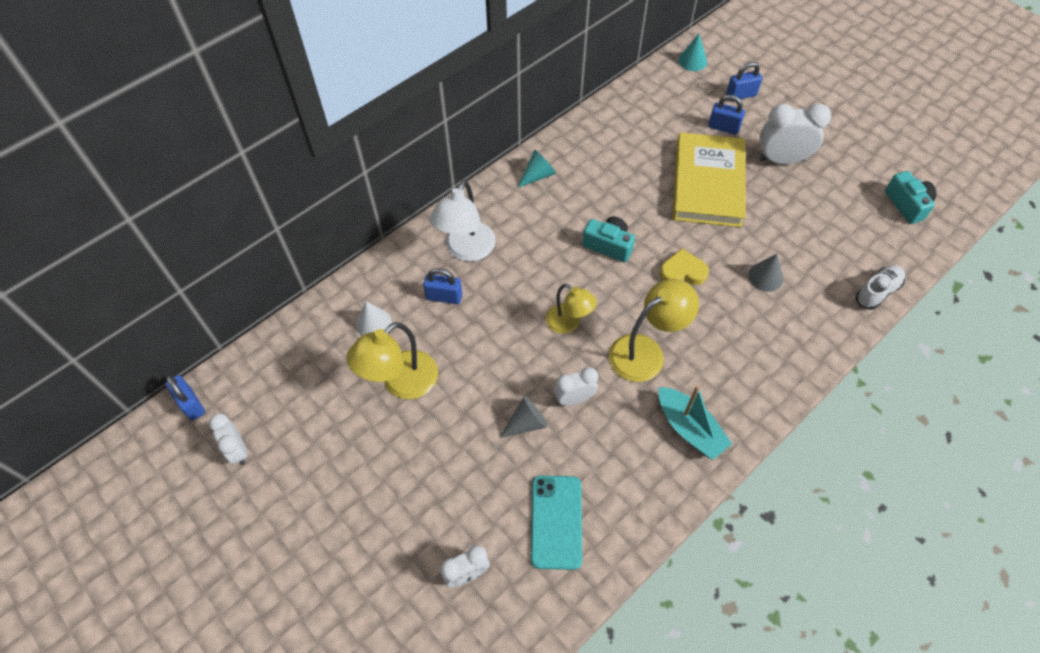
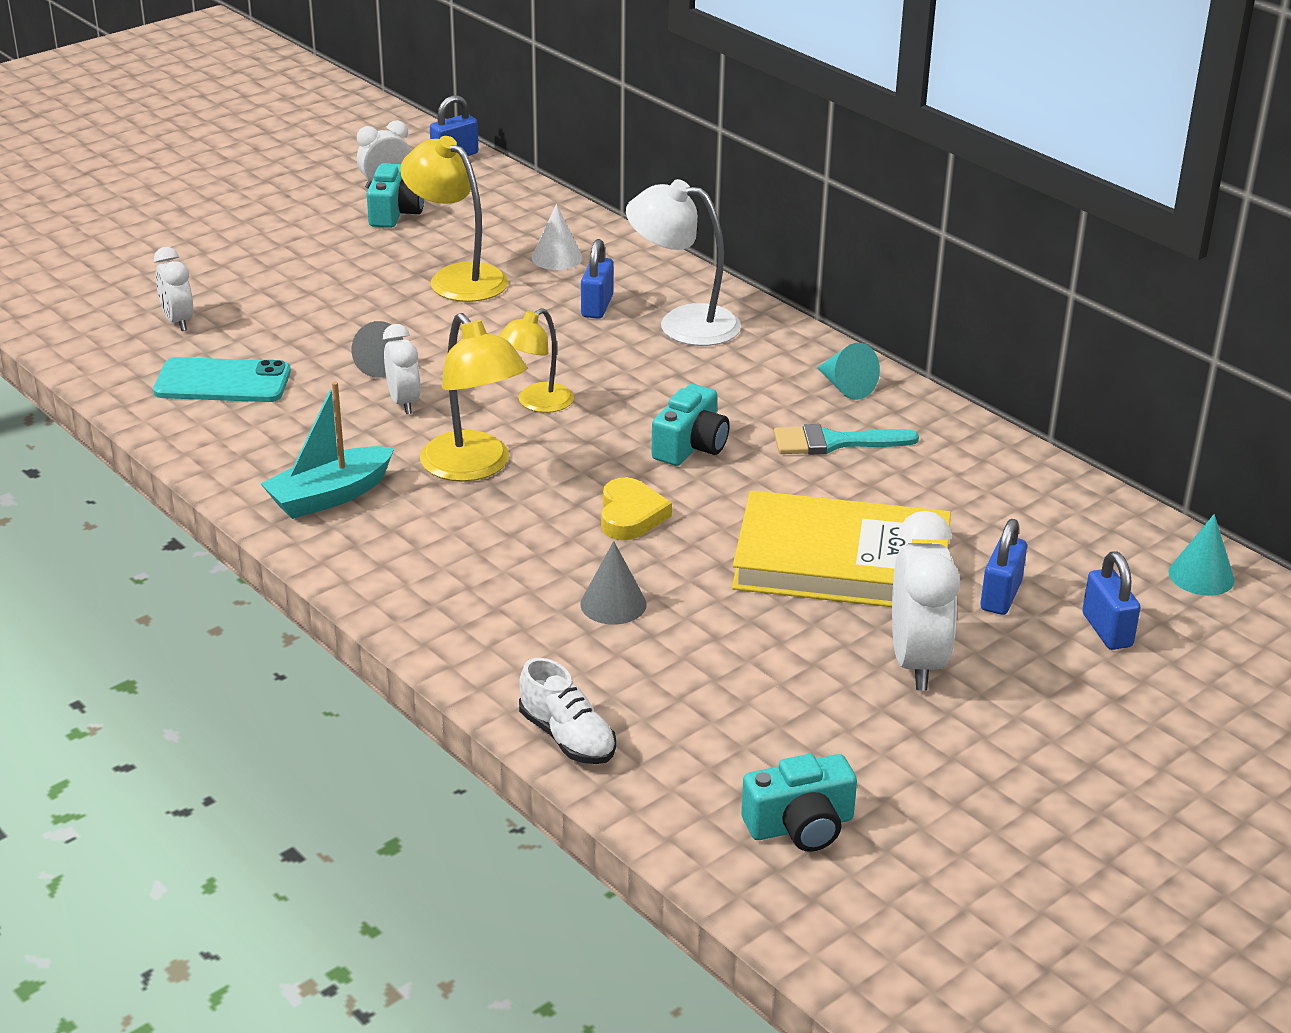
camera: 90 degrees right, 25 degrees down
(291, 437) = (395, 213): none -> turquoise camera
(597, 182) = (833, 442): none -> turquoise brush

